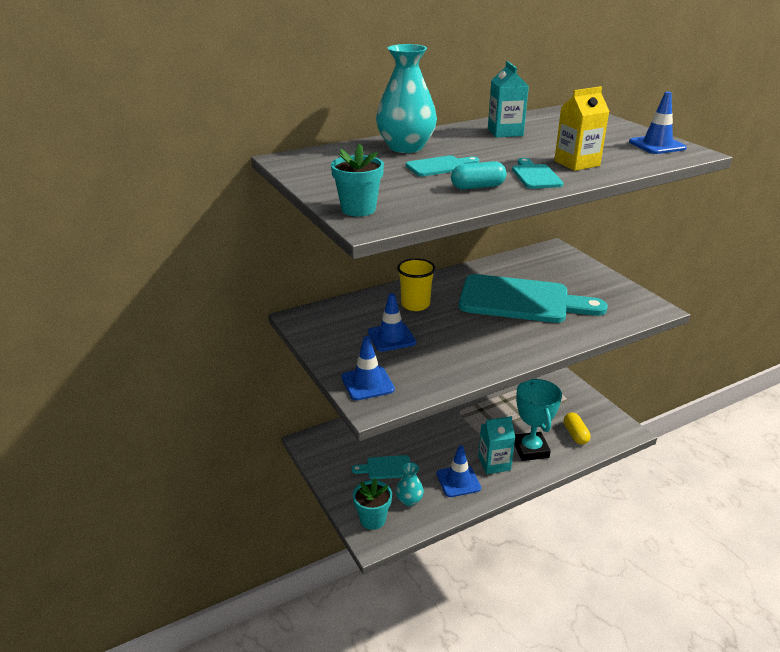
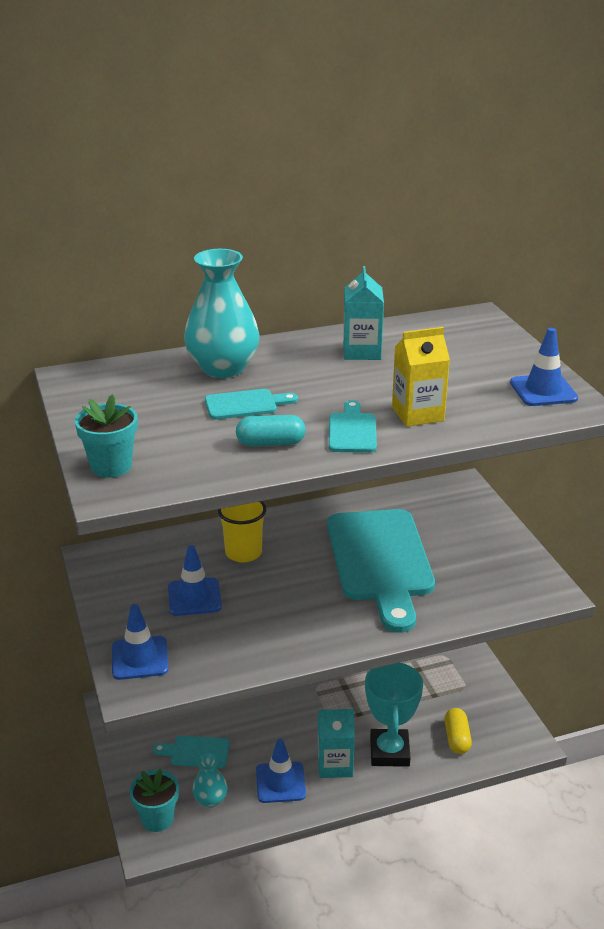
camera: 10 degrees right, 0 degrees up
(521, 300) = (380, 561): turquoise cutting board -> turquoise cutting board turned 60 degrees clockwise

